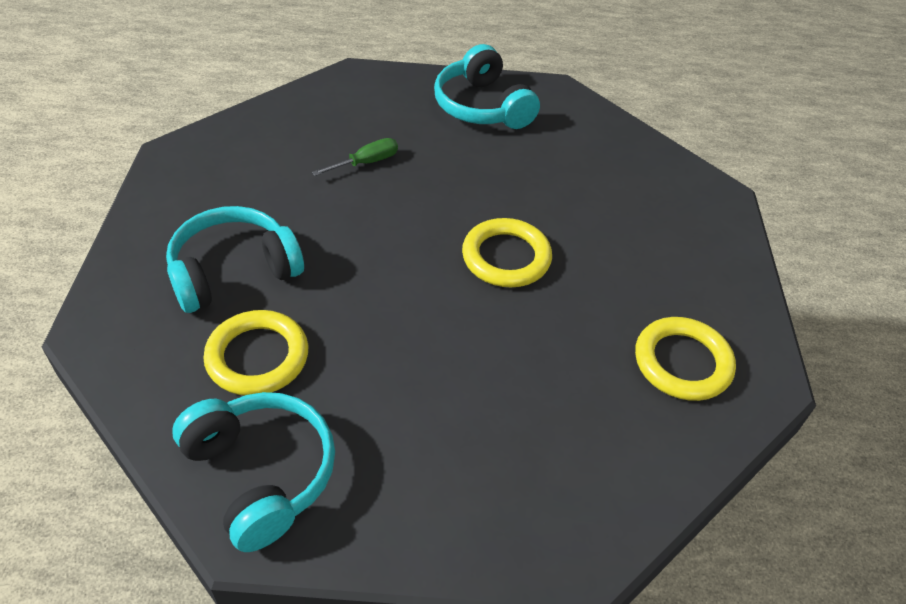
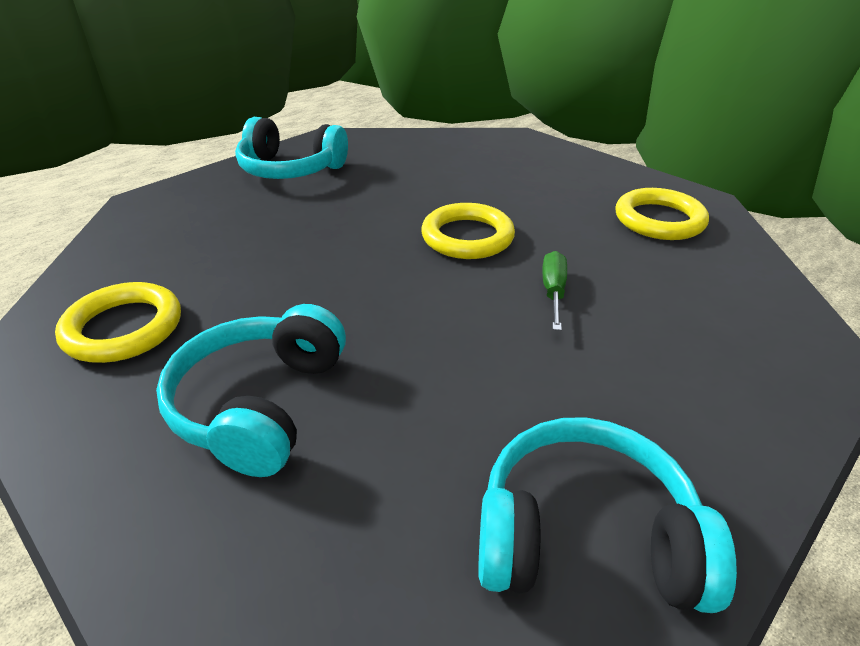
camera: 45 degrees left, 10 degrees down
(257, 357) = (408, 449): yellow ring -> yellow ring (123, 328)
(366, 162) = (254, 248): green screwdriver -> green screwdriver (553, 291)

